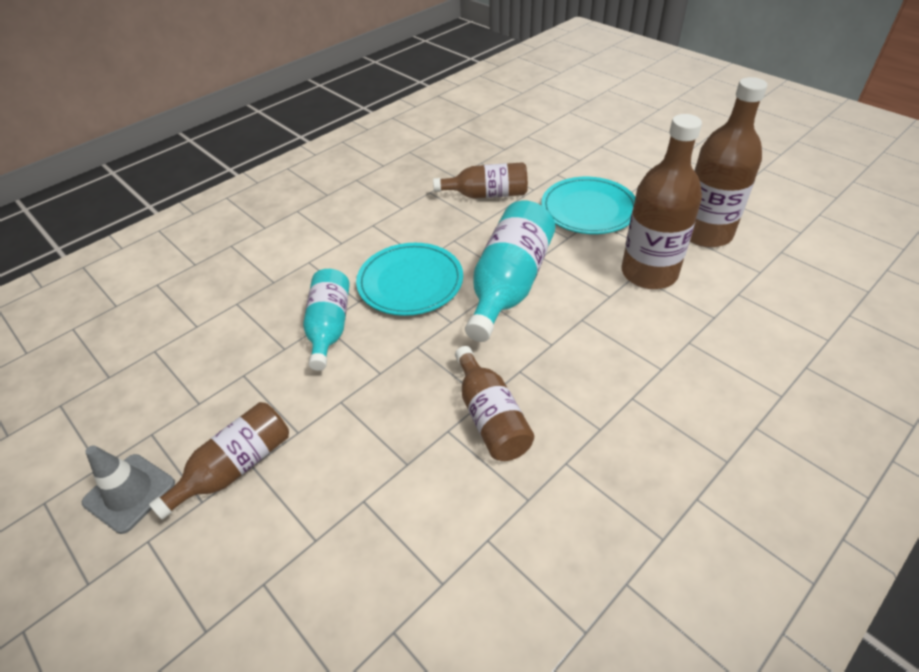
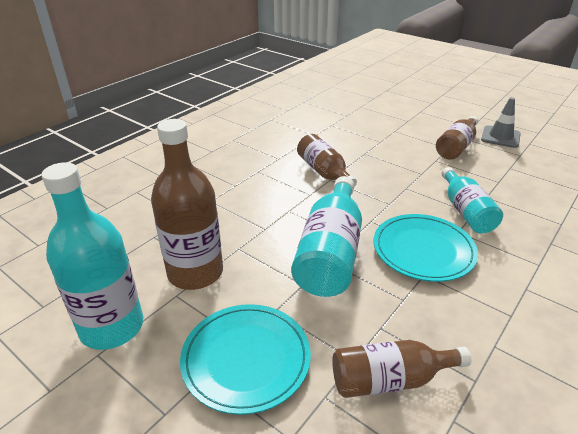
camera: 170 degrees right, 10 degrees down
(705, 233) = (112, 327): brown bottle -> turquoise bottle

